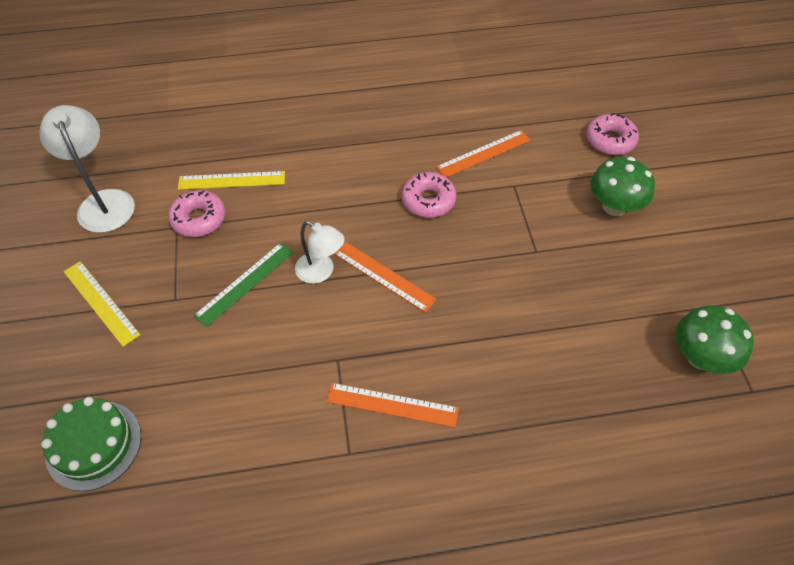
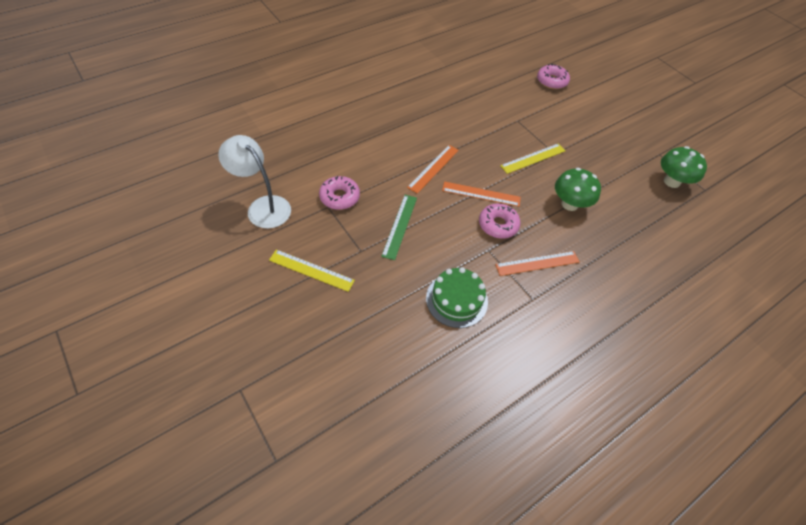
camera: 30 degrees left, 0 degrees up
(94, 445) = (374, 357): green cake -> green cake (456, 300)
(232, 180) = (343, 166): yellow ruler -> yellow ruler (533, 158)
(321, 272) = (442, 204): white lamp -> none
(428, 200) = (476, 143): pink donut -> pink donut (498, 225)
(483, 153) = (488, 107): orange ruler -> orange ruler (433, 168)
(614, 206) = (578, 117): green mushroom -> green mushroom (570, 204)

